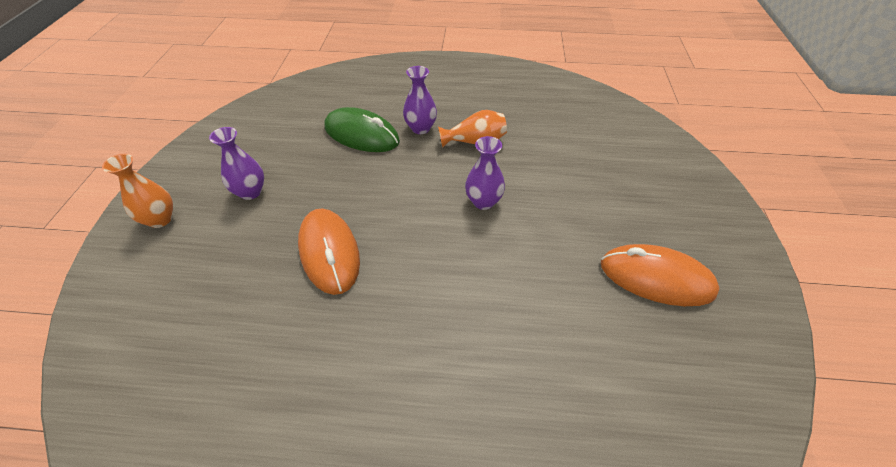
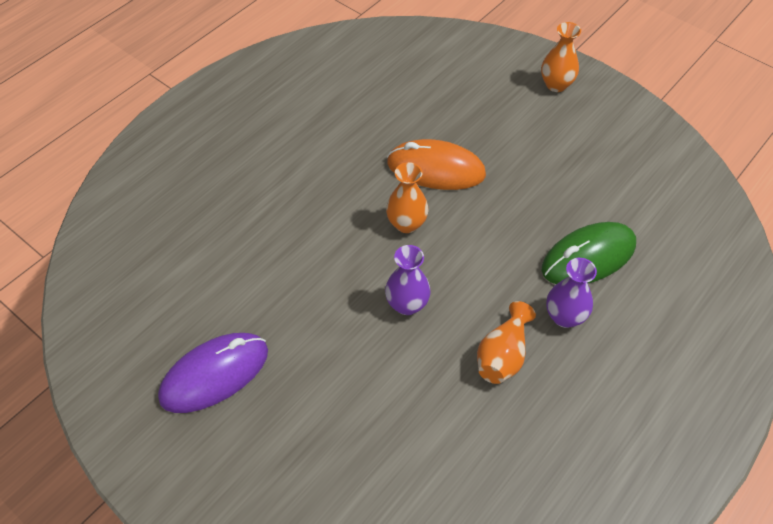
camera: 125 degrees right, 5 degrees up
(250, 192) = (552, 144): purple vase -> none
(408, 240) = (406, 224): none -> orange vase
(656, 278) = (214, 374): orange mouse -> purple mouse

